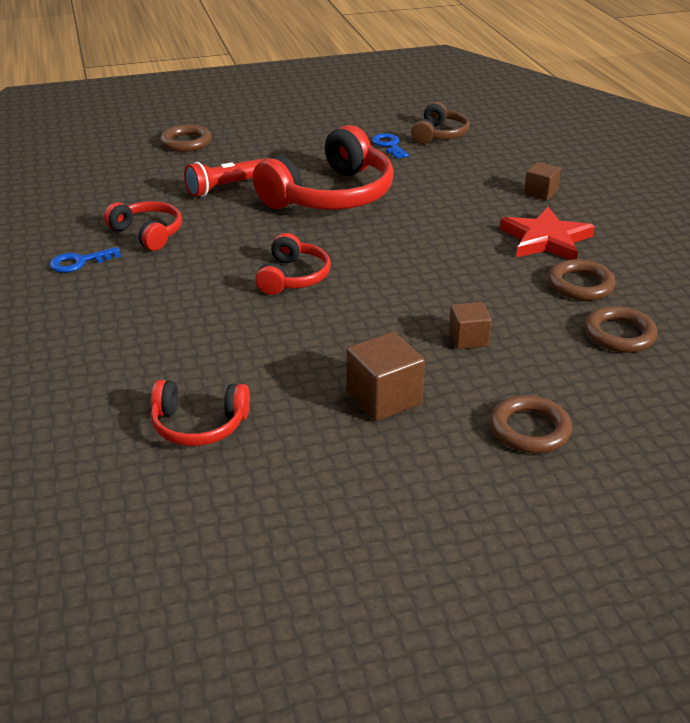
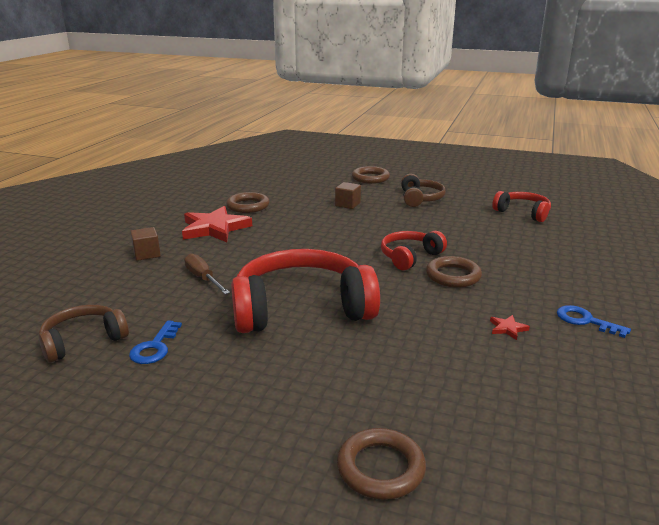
camera: 145 degrees left, 10 degrees down
(79, 262) = (585, 321): blue key -> blue key turned 150 degrees counterclockwise
(148, 233) = (507, 328): red headphones -> red star
(225, 187) = (391, 356): red flashlight -> none
(384, 398) = (420, 199): brown cube -> brown headphones
(448, 191) = (203, 278): none -> brown screwdriver
(619, 334) = (274, 188): brown ring -> brown ring (453, 276)

